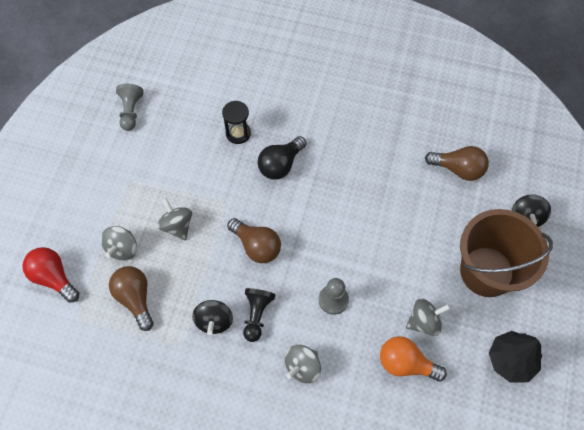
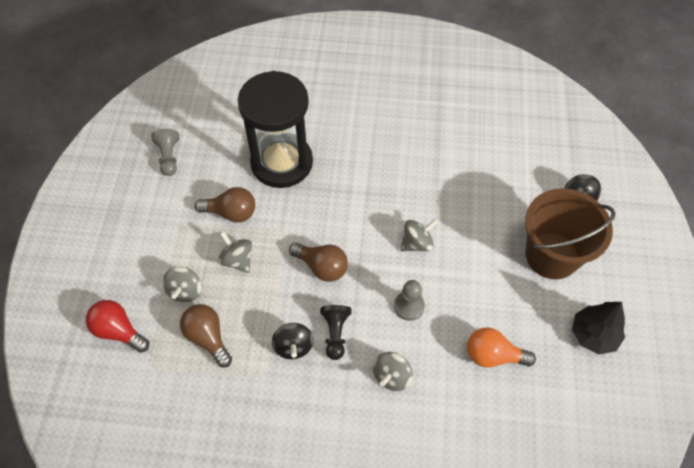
camera: 10 degrees left, 5 degrees down
(238, 133) = (281, 162): black hourglass -> black hourglass, size x2.46
(280, 165) = (330, 186): black light bulb -> none
(424, 321) = (502, 312): grey spinning top -> grey spinning top (417, 243)
(458, 169) = (503, 164): brown light bulb -> brown light bulb (231, 213)

